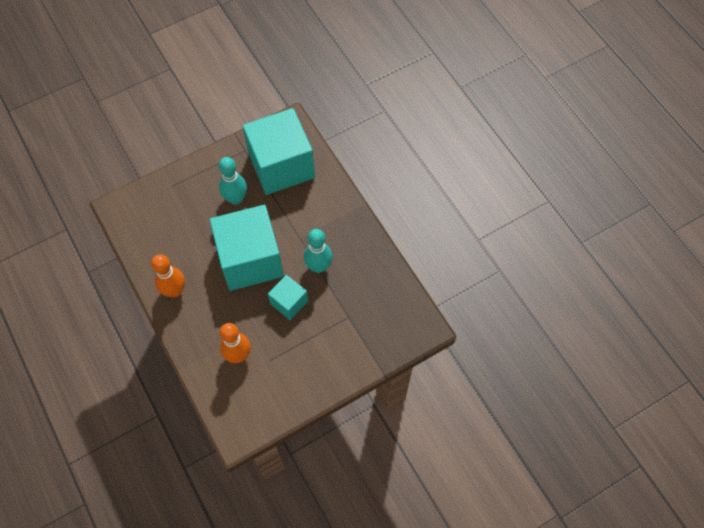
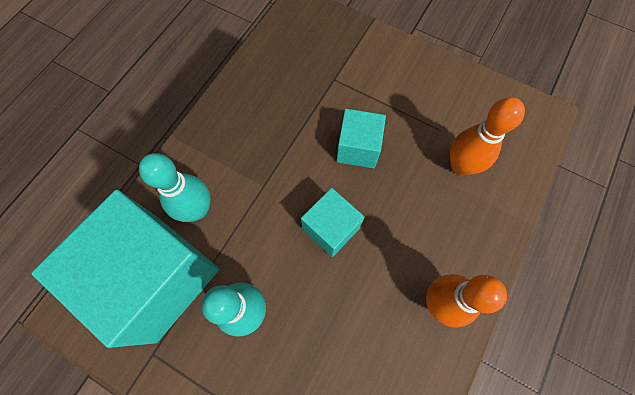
camera: 120 degrees left, 5 degrees up
(250, 260) = (331, 228): turquoise cube -> turquoise cube, size x0.48
(318, 266) = (290, 141): turquoise bowling pin -> turquoise bowling pin (197, 209)

